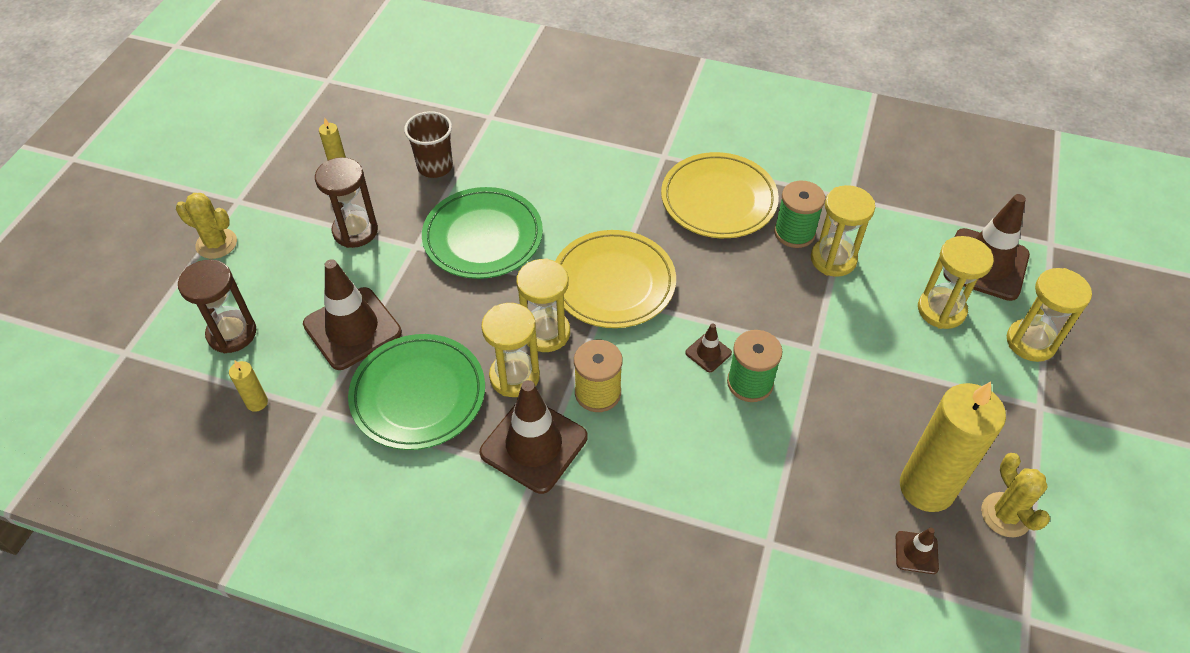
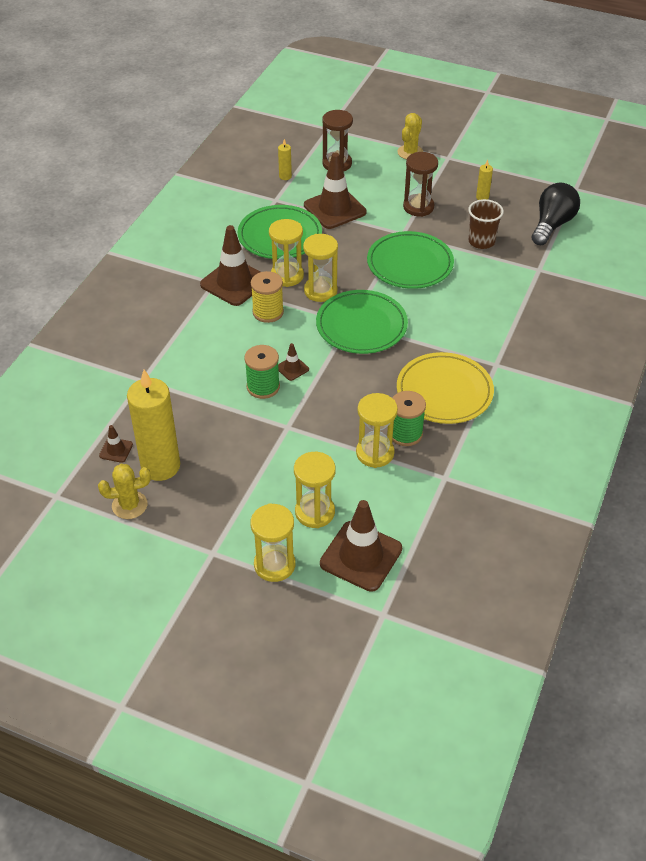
camera: 95 degrees right, 5 degrees down
(402, 102) = (552, 225): none -> black light bulb
(613, 283) = (361, 325): yellow plate -> green plate

